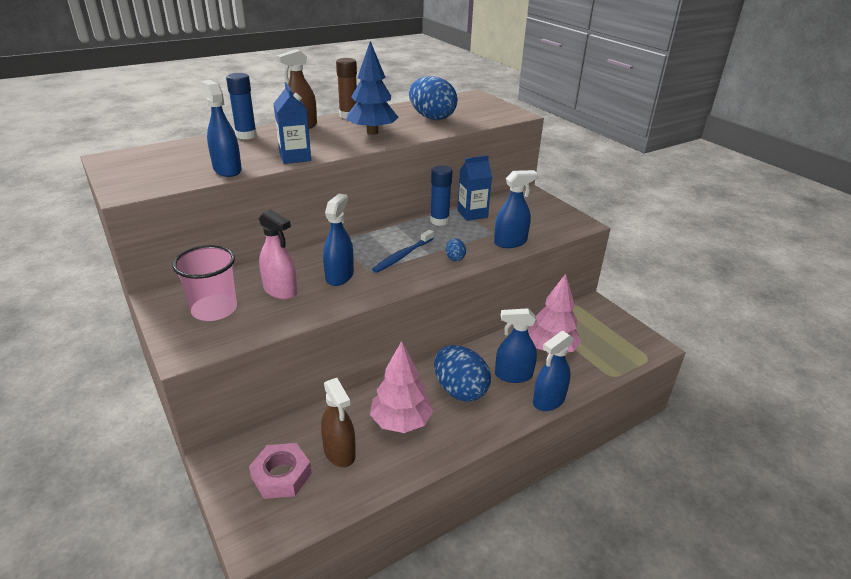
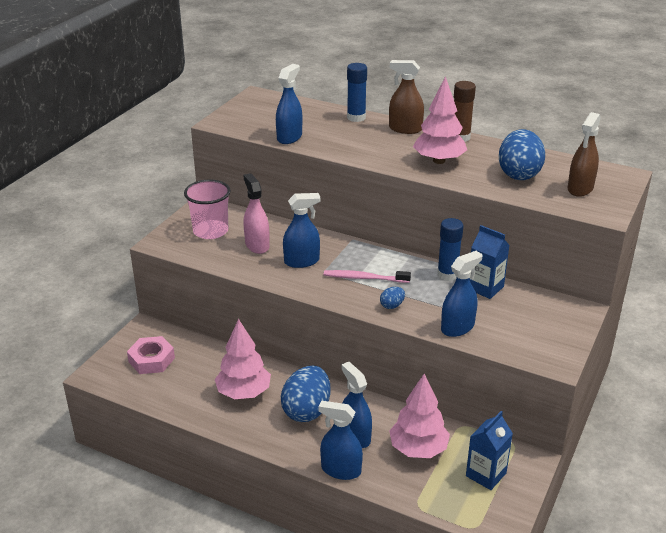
camera: 60 degrees right, 0 degrees up
(280, 290) = (257, 245): pink spray bottle -> pink spray bottle turned 150 degrees clockwise
(295, 157) = (343, 151): blue carton -> blue carton (486, 474)
(339, 452) = (190, 376): brown spray bottle -> brown spray bottle (580, 188)
(372, 132) = (439, 161): blue tree -> pink tree
(402, 256) = (364, 278): blue toothbrush -> pink toothbrush
(510, 242) = (457, 327): blue spray bottle -> blue spray bottle turned 75 degrees counterclockwise

